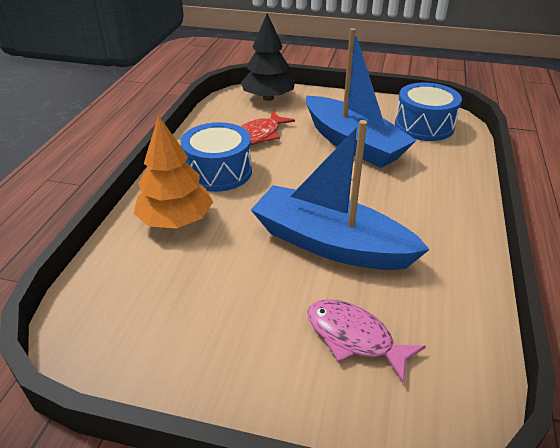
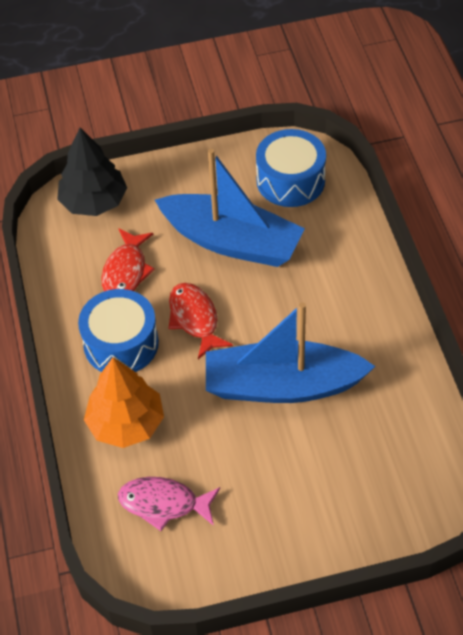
camera: 25 degrees left, 15 degrees up
(288, 176) = (195, 319): none -> red fish
(354, 338) = (349, 468): pink fish -> pink fish (164, 503)

